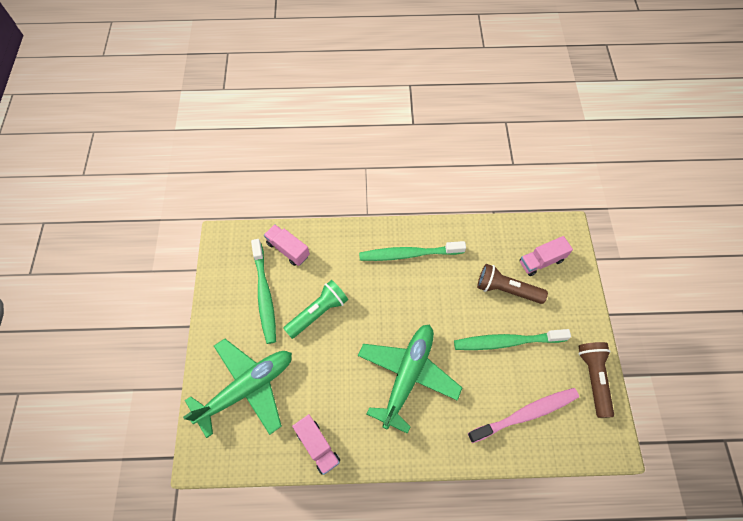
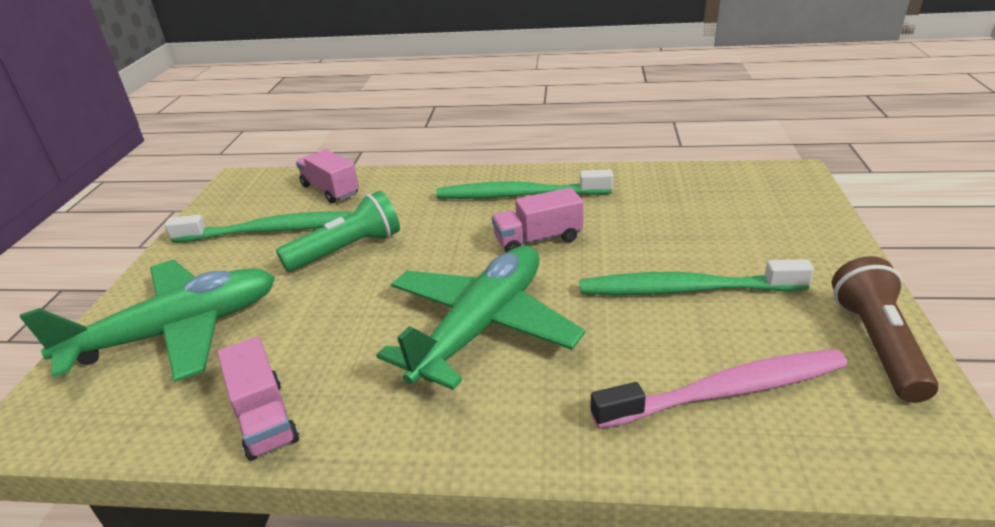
camera: 10 degrees right, 30 degrees down
(264, 295) = (270, 231): green toothbrush -> green toothbrush turned 90 degrees counterclockwise
(506, 289) = (685, 231): brown flashlight -> none
(541, 261) = (749, 203): pink truck -> pink truck (538, 239)

